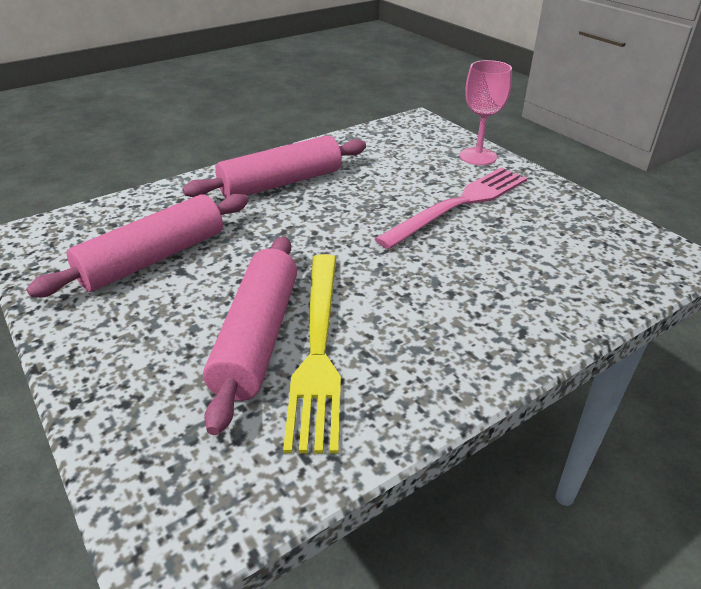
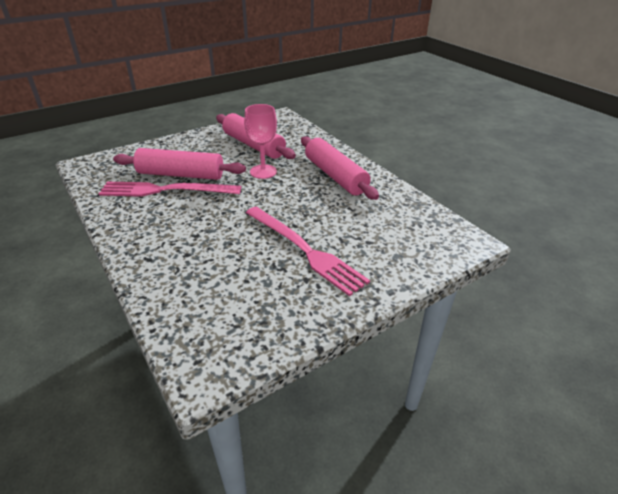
camera: 90 degrees right, 0 degrees up
(318, 348) = (165, 190): yellow fork -> pink fork
(478, 156) = (395, 271): pink goblet -> pink goblet (263, 171)

